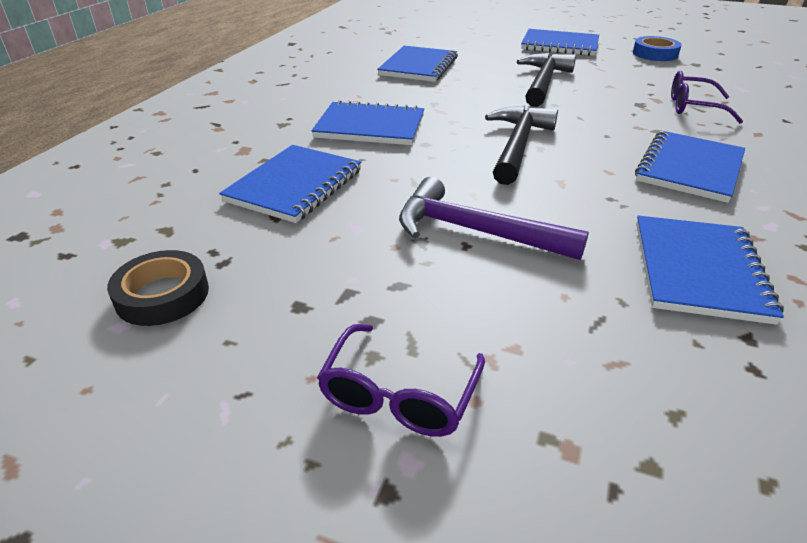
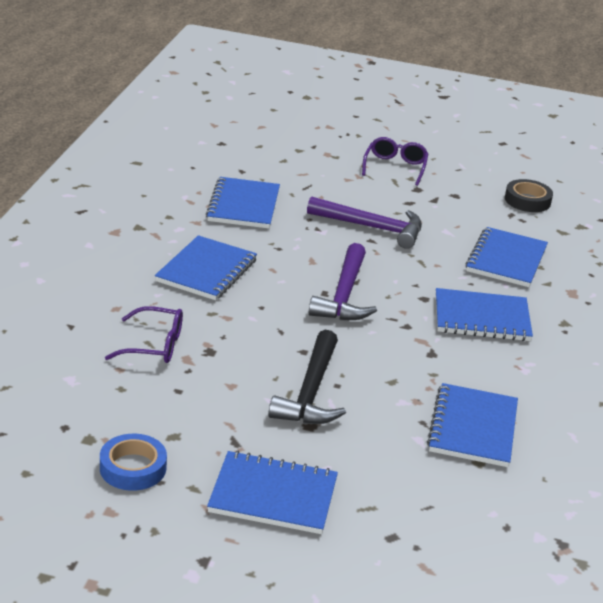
camera: 170 degrees right, 5 degrees down
(517, 145) = (344, 295): black hammer -> purple hammer

